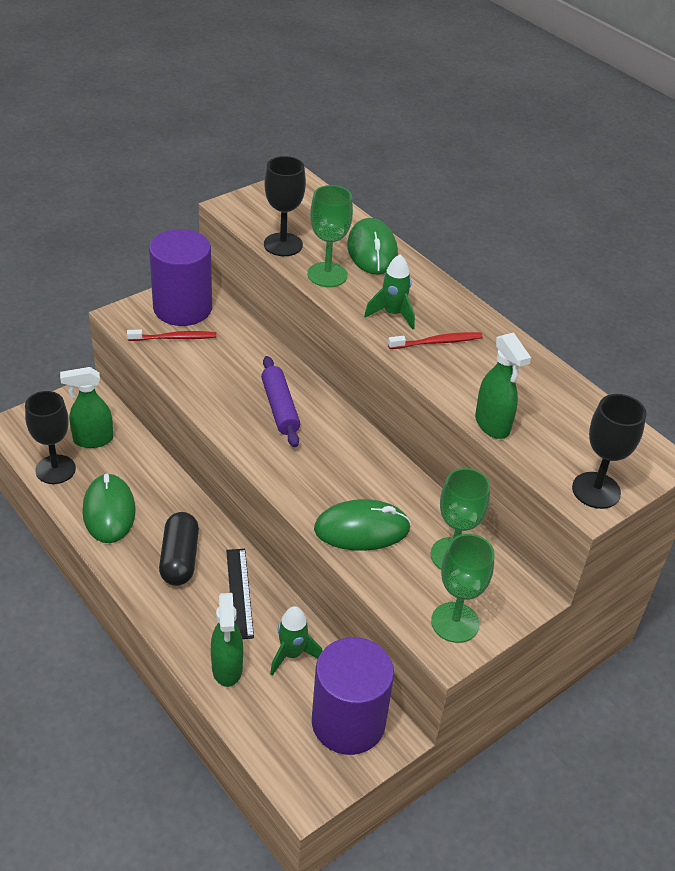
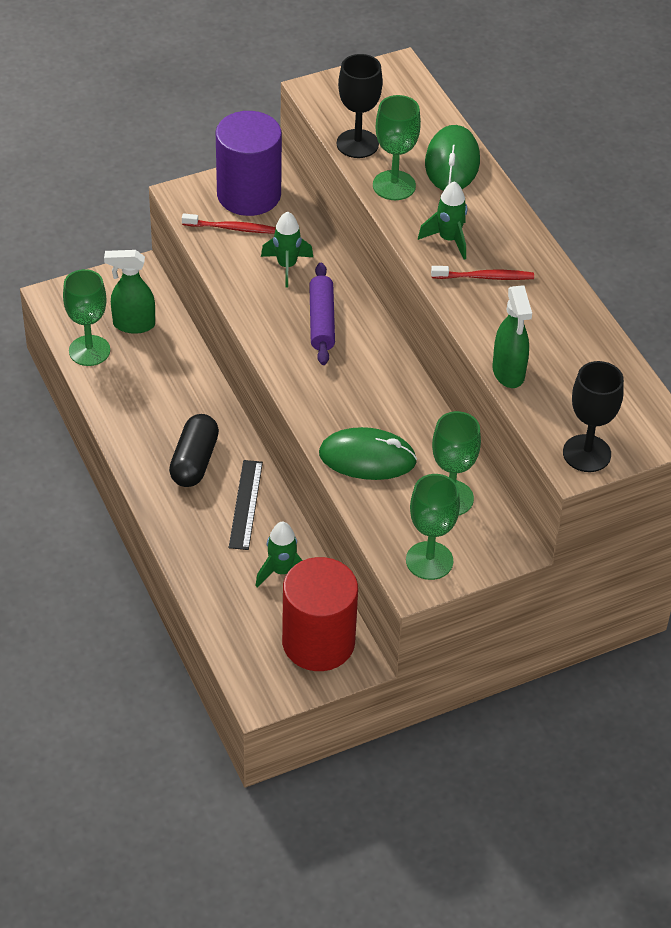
camera: 15 degrees right, 5 degrees up
(55, 469) = (89, 351): black goblet -> green goblet
(109, 511) = (134, 402): green mouse -> none
(227, 668) = (215, 573): green spray bottle -> none
(234, 364) = (287, 266): none -> green rocket
(348, 722) = (318, 642): purple cylinder -> red cylinder

